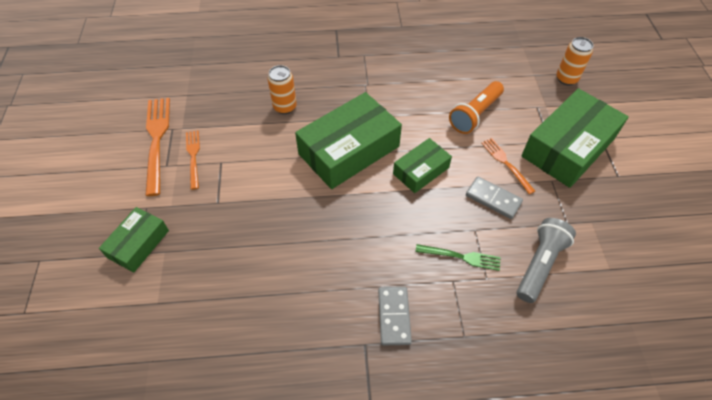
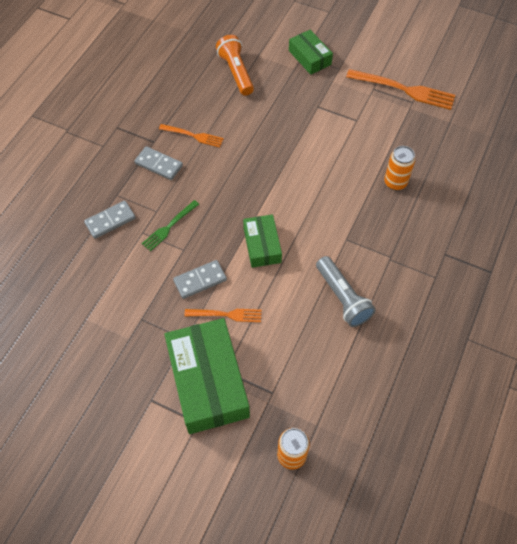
camera: 120 degrees right, 5 degrees up
(193, 156) = (373, 106): orange fork -> orange fork (194, 136)
(349, 150) = (316, 206): green box -> none
(475, 115) = (296, 327): orange flashlight -> orange flashlight (236, 72)
(499, 320) = (110, 221): none -> grey domino
(539, 264) = (126, 273): grey flashlight -> grey flashlight (343, 298)

